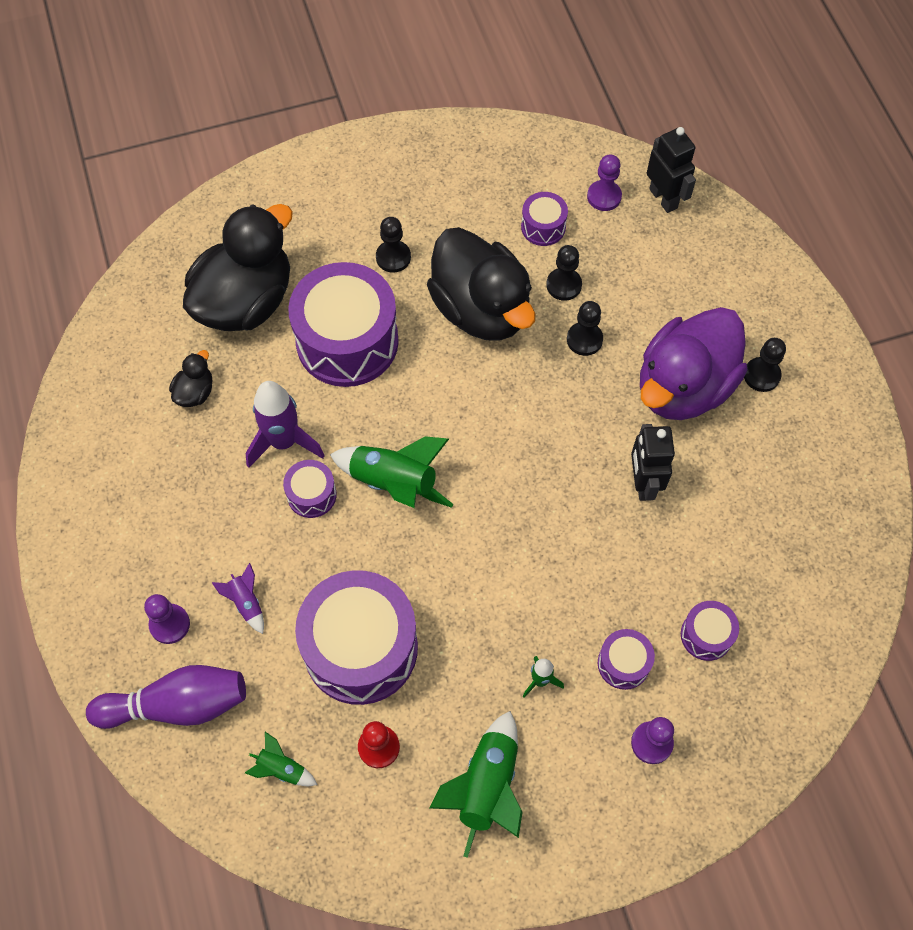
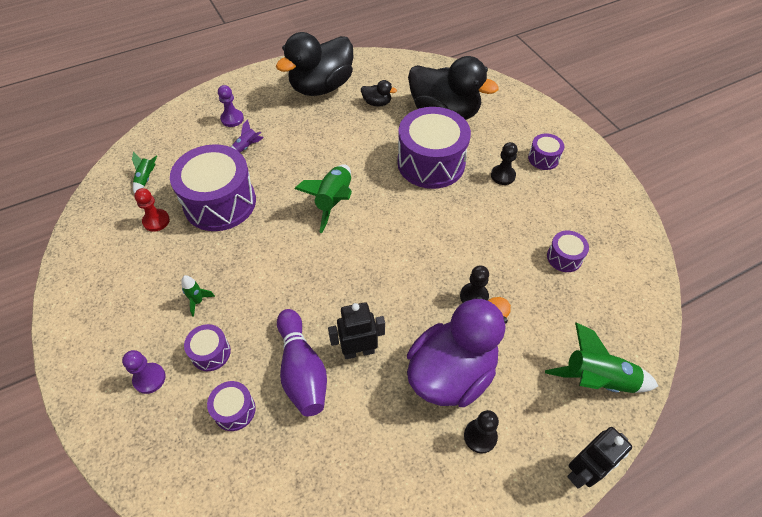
camera: 80 degrees right, 10 degrees down
(177, 705) = (185, 130): purple bowling pin -> purple bowling pin (302, 370)
(284, 442) = (352, 145): purple rocket -> none
(311, 495) = (319, 164): purple drum -> purple drum (543, 158)
(481, 309) = (479, 229): black duck -> black duck (321, 87)
(487, 787) = (126, 280): green rocket -> green rocket (597, 380)
(564, 285) = (517, 277): black pawn -> none
(604, 196) = (611, 295): purple pawn -> none
(663, 198) = (630, 339): black robot -> black robot (583, 471)
(683, 387) = (451, 372): purple duck -> purple duck turned 105 degrees clockwise

